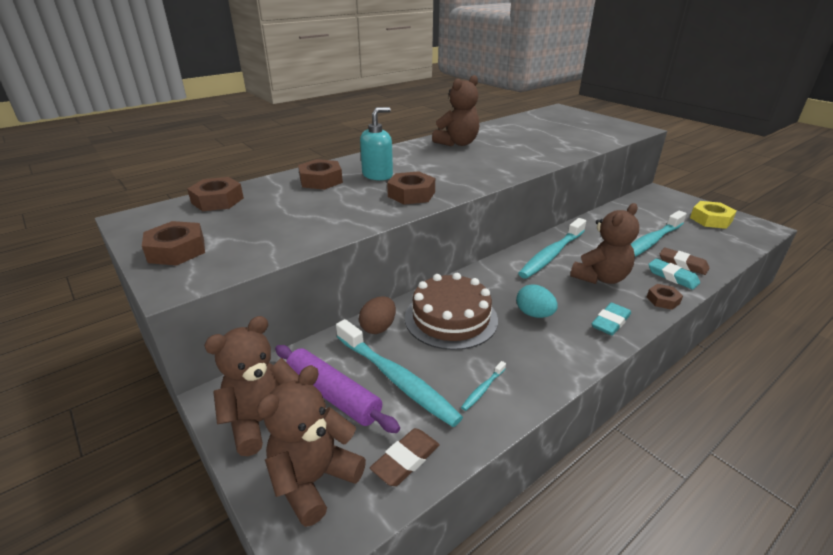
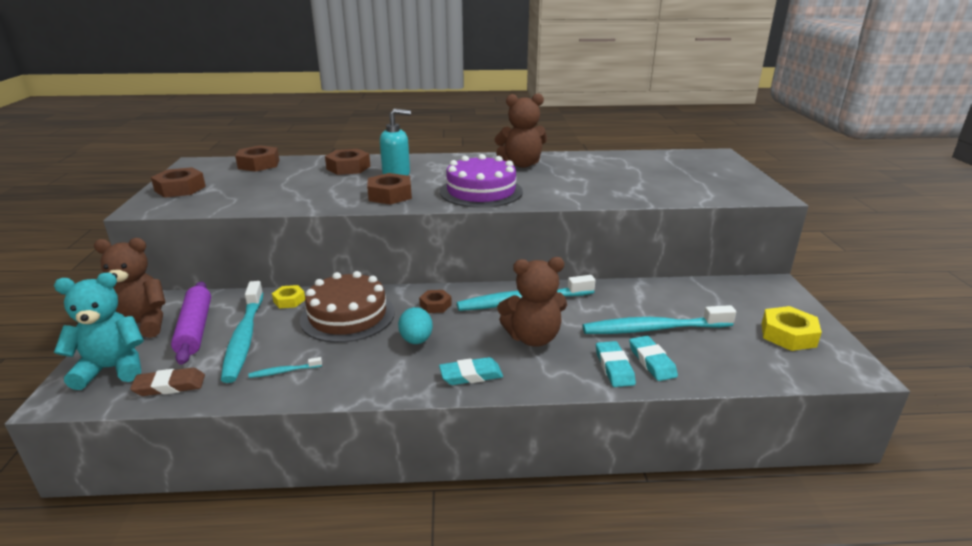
camera: 35 degrees right, 5 degrees down
(314, 479) = (112, 369): brown teddy bear -> turquoise teddy bear
(378, 327) = (289, 300): brown egg -> yellow nut
(474, 171) = (481, 191): none -> purple cake
(663, 300) = (560, 381): brown nut -> brown nut (435, 305)
(682, 264) = (652, 361): brown eraser -> turquoise eraser

